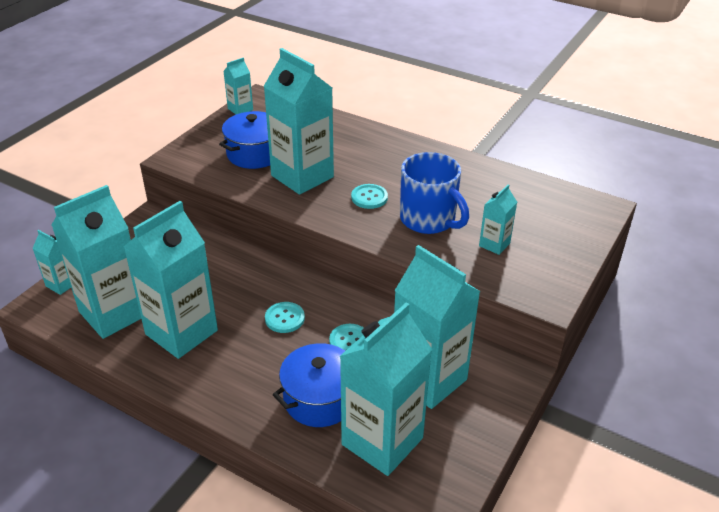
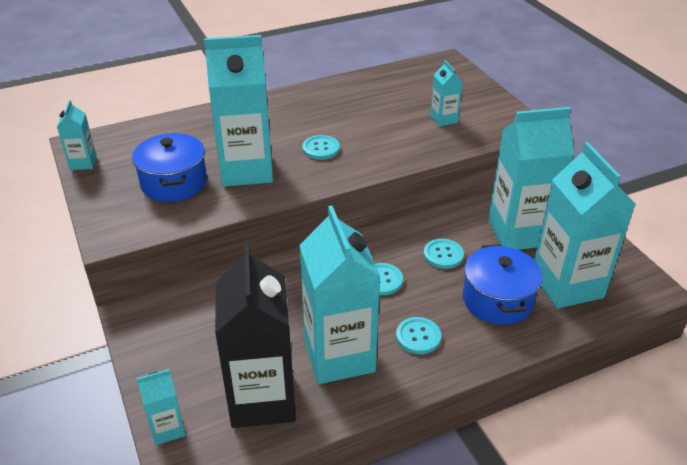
camera: 55 degrees left, 0 degrees up
(113, 313) = (262, 399): turquoise carton -> black carton
(235, 367) = (418, 336): none -> turquoise button
(429, 220) = (383, 134): blue mug -> none

